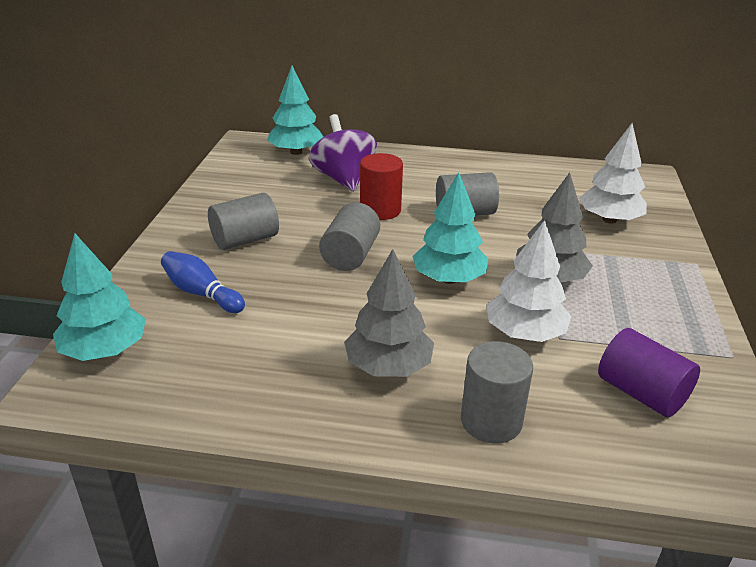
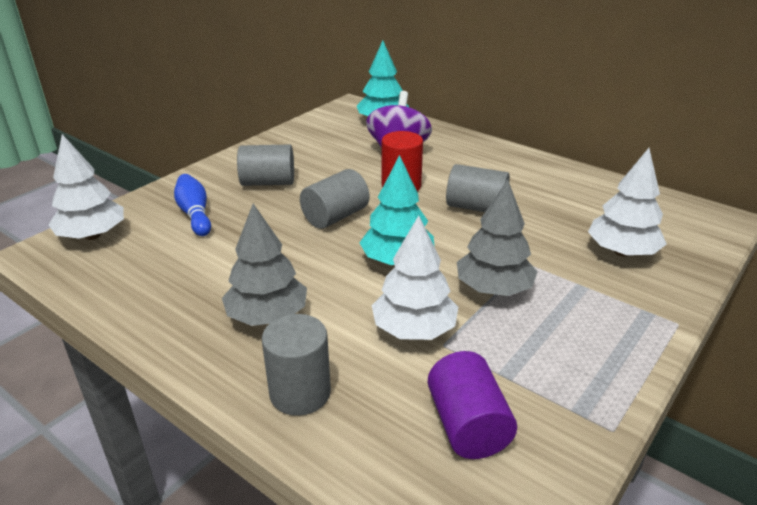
camera: 30 degrees right, 0 degrees up
(105, 350) = (92, 235): turquoise tree -> white tree

